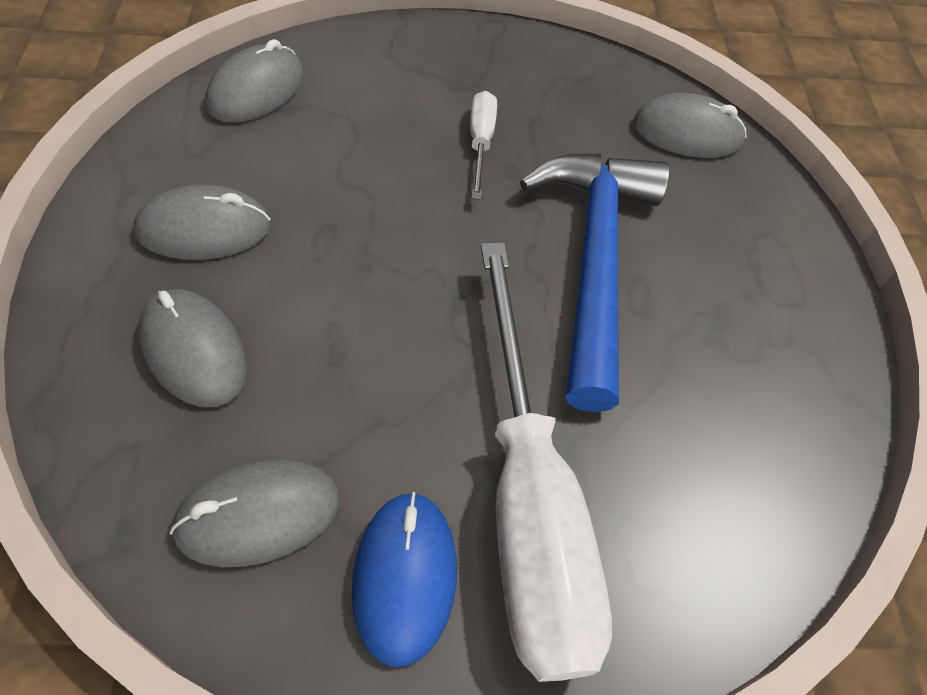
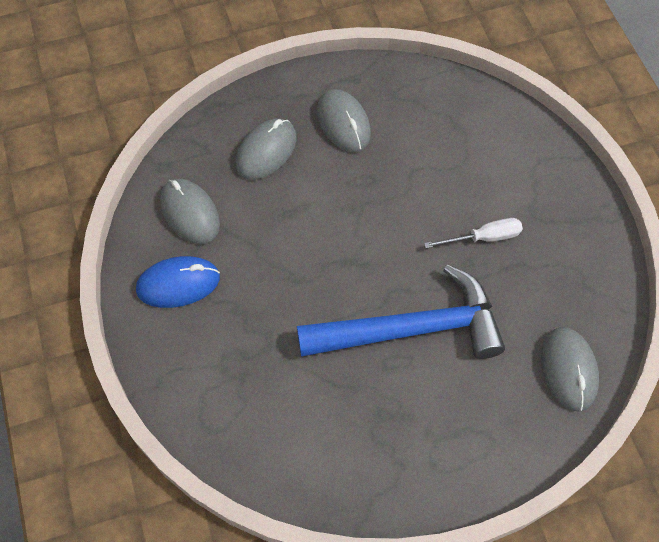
camera: 80 degrees right, 5 degrees up
(256, 90) = (462, 103): grey mouse -> none
(526, 500) = (235, 328): white screwdriver -> none

